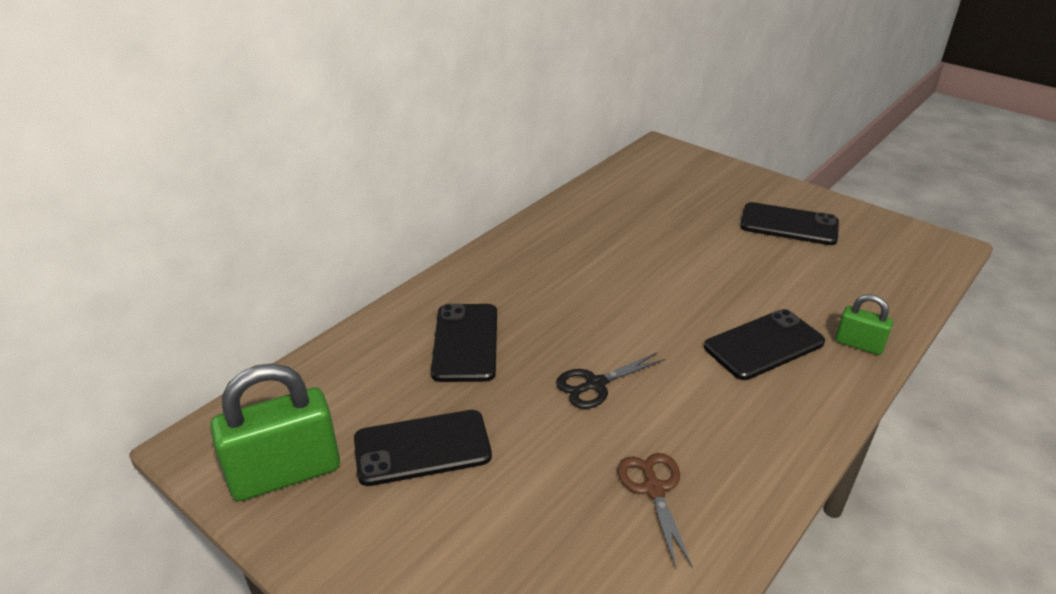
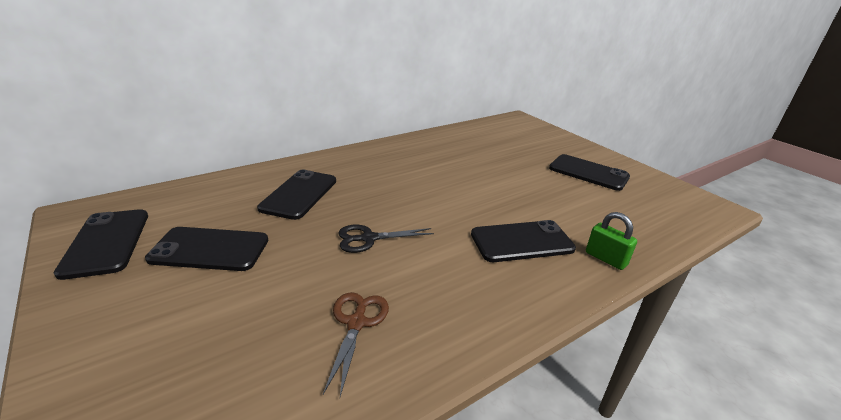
camera: 15 degrees right, 5 degrees down
(285, 473) = (106, 243): green padlock -> black phone

